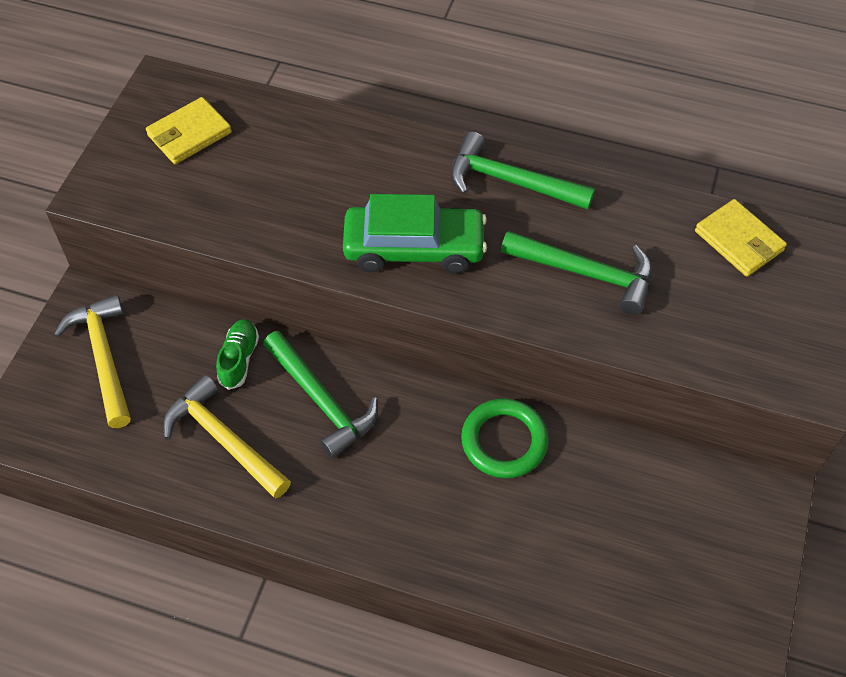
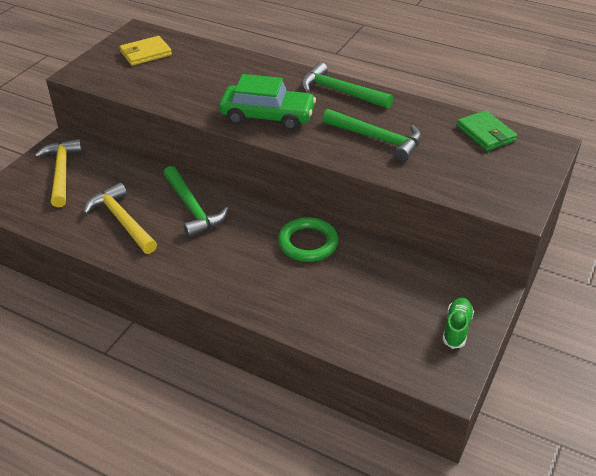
camera: 10 degrees right, 15 degrees down
(239, 359) = (146, 182): green shoe -> green shoe (456, 328)
(739, 241) = (485, 133): yellow wallet -> green wallet

